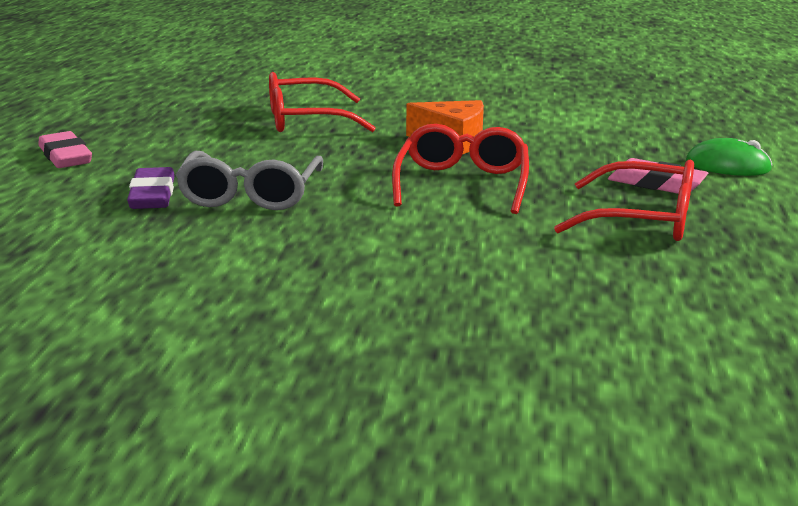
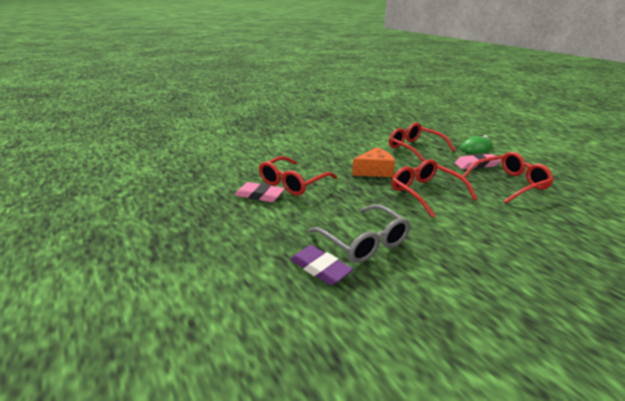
camera: 40 degrees left, 5 degrees up
(65, 156) = (212, 265): pink eraser -> pink eraser (259, 195)
(601, 135) = (415, 148): none -> red glasses

